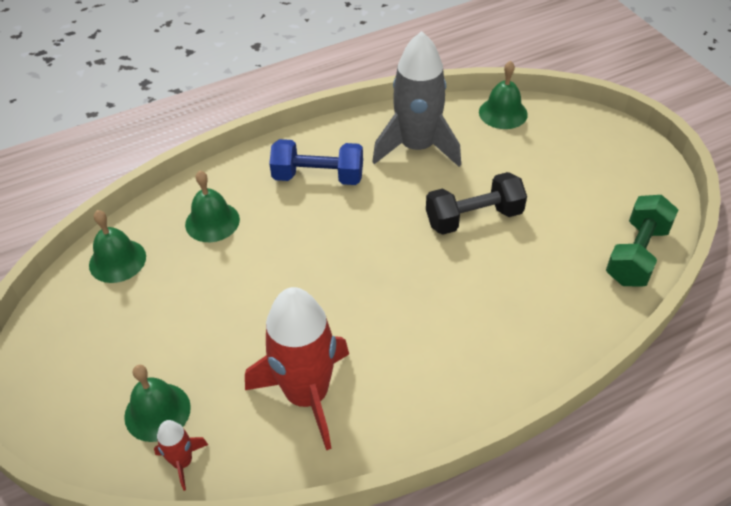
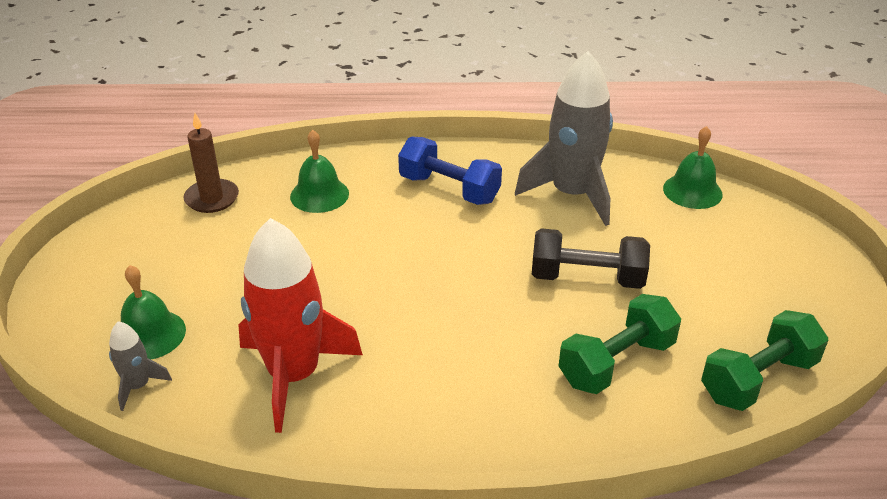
camera: 25 degrees right, 10 degrees down
(117, 260) = (212, 198): green bell -> brown candle
(183, 462) = (138, 386): red rocket -> grey rocket
(537, 281) = (616, 362): none -> green dumbbell

